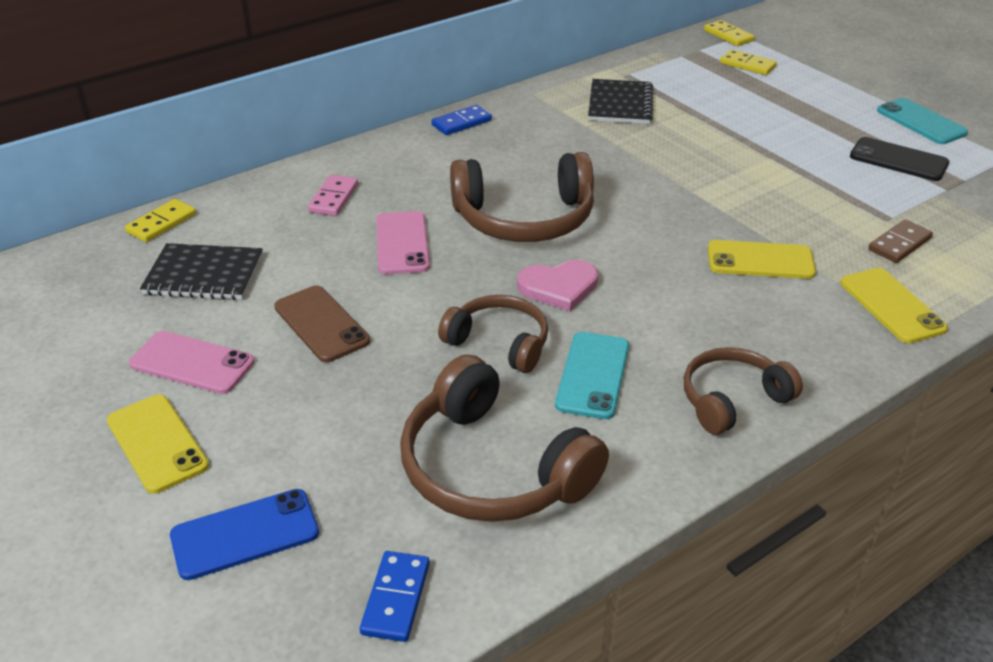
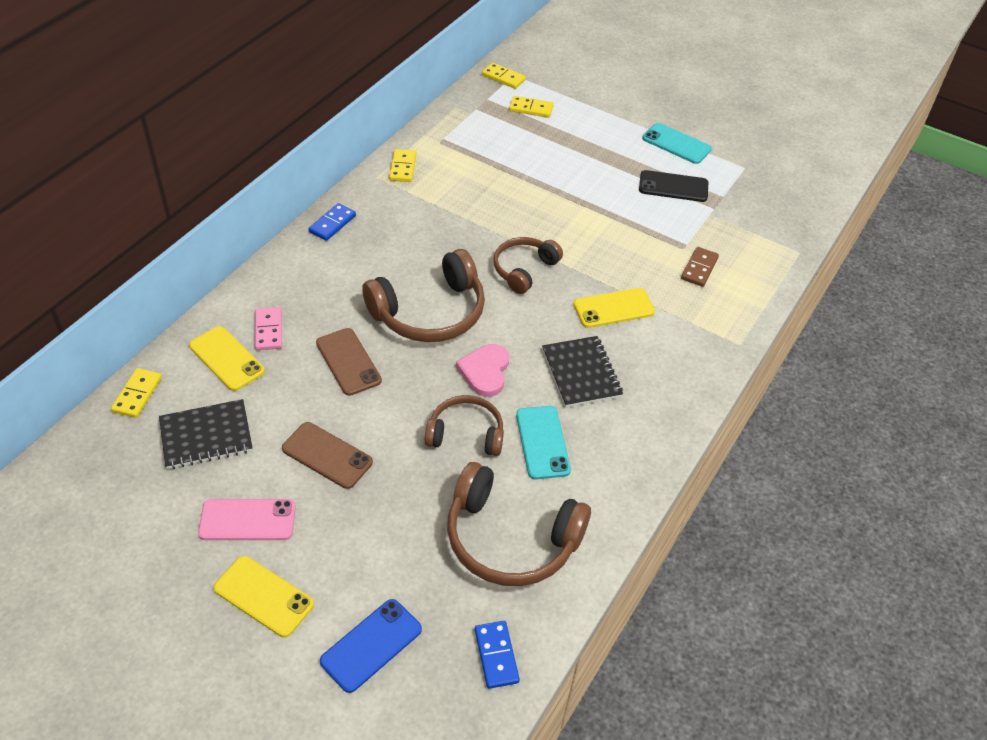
camera: 25 degrees left, 10 degrees up
(402, 243) = (348, 362): pink phone -> brown phone
(559, 287) = (485, 371): pink heart -> pink heart turned 135 degrees clockwise
(569, 90) = (403, 167): none -> yellow domino
(620, 104) = (450, 174): black notebook -> black notebook (581, 373)
(732, 399) = (640, 435): brown headphones -> brown headphones (524, 269)
(891, 305) = (712, 325): yellow phone -> yellow phone (226, 358)

